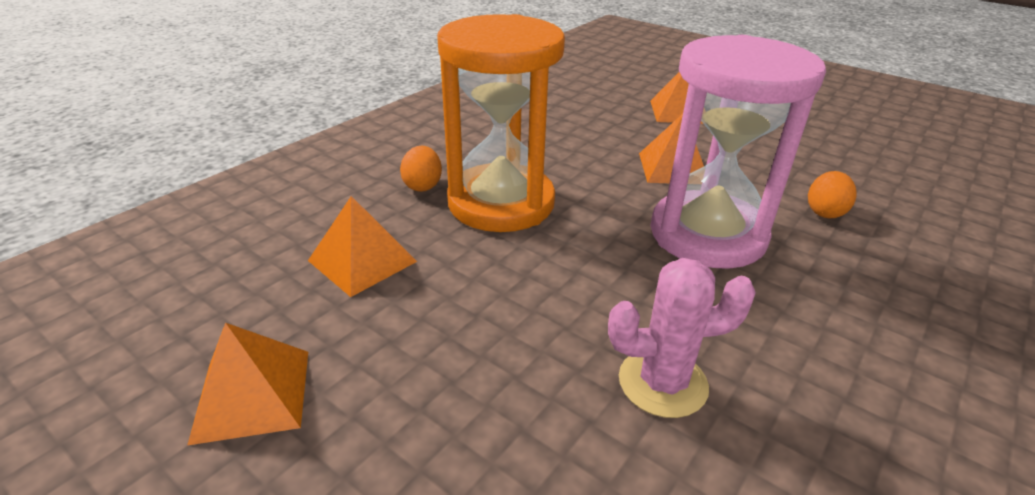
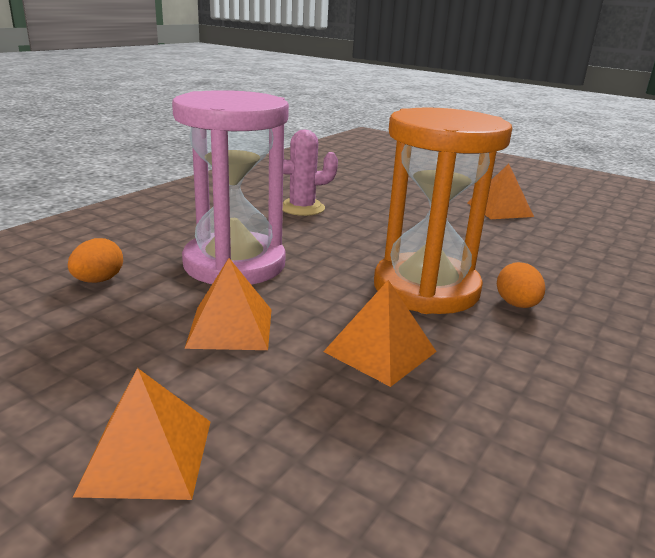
camera: 175 degrees right, 10 degrees down
(362, 261) = (506, 251): orange pyramid -> orange pyramid (380, 351)

